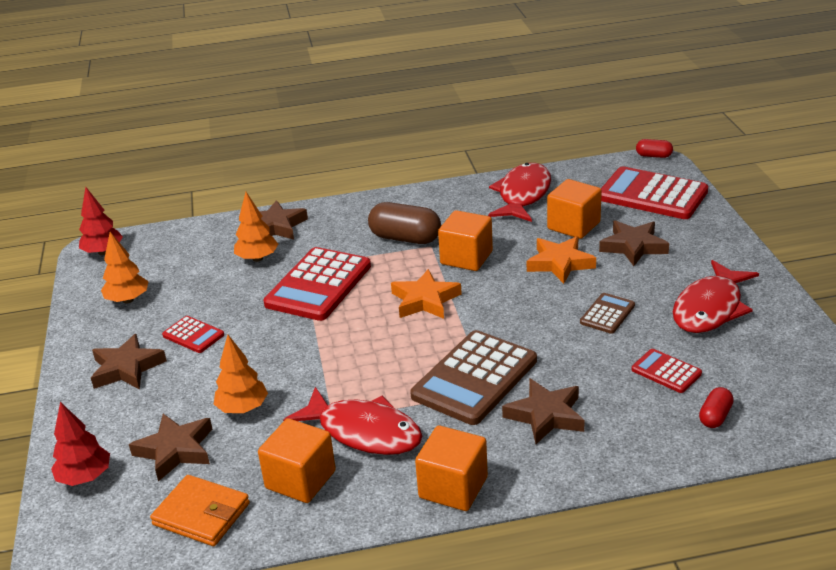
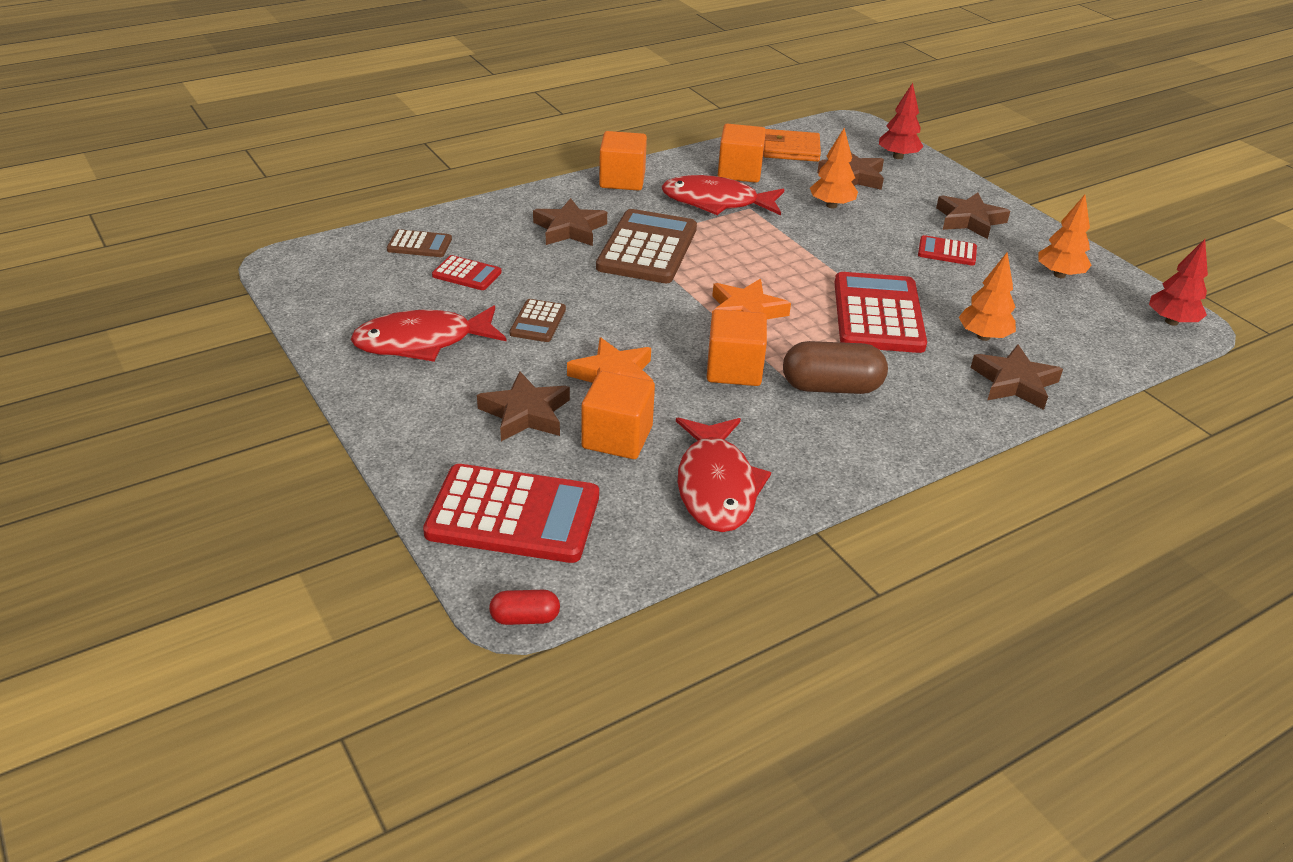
camera: 155 degrees right, 5 degrees up
(710, 308) = (422, 342): red fish -> red fish turned 120 degrees counterclockwise
(715, 416) = (419, 245): red capsule -> brown calculator

